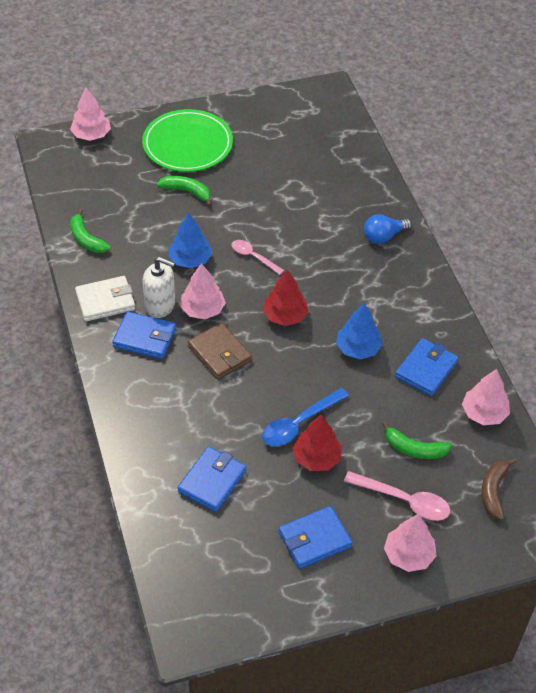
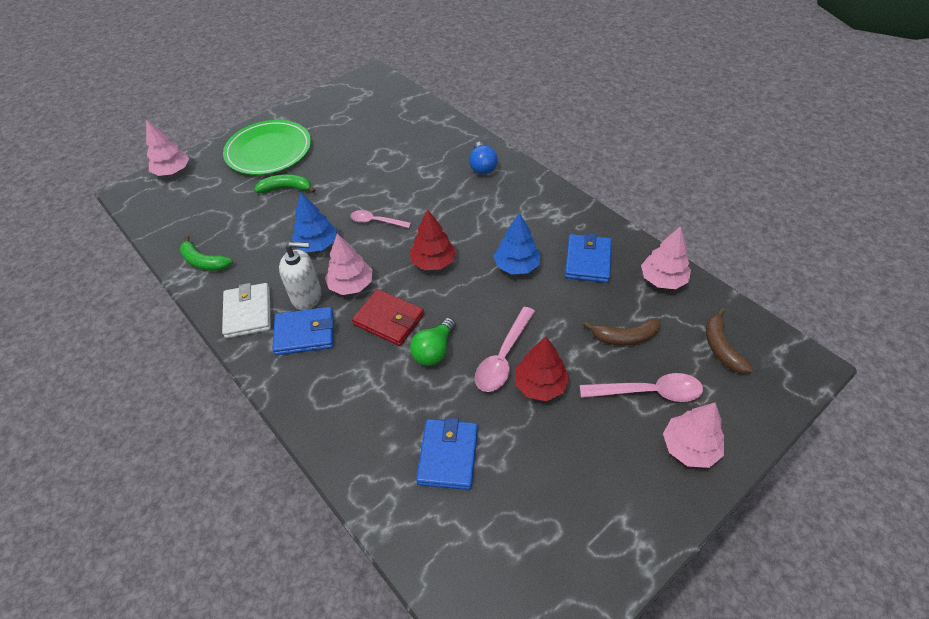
camera: 20 degrees left, 0 degrees up
(105, 301) = (248, 313): white wallet -> white wallet turned 60 degrees counterclockwise
(220, 353) = (389, 320): brown wallet -> red wallet
(244, 395) = (434, 351): none -> green light bulb
(299, 424) = (503, 357): blue spoon -> pink spoon
(314, 539) = (589, 473): blue wallet -> none
(383, 237) = (482, 166): blue light bulb -> blue light bulb turned 45 degrees counterclockwise
(414, 449) = (625, 337): green banana -> brown banana

